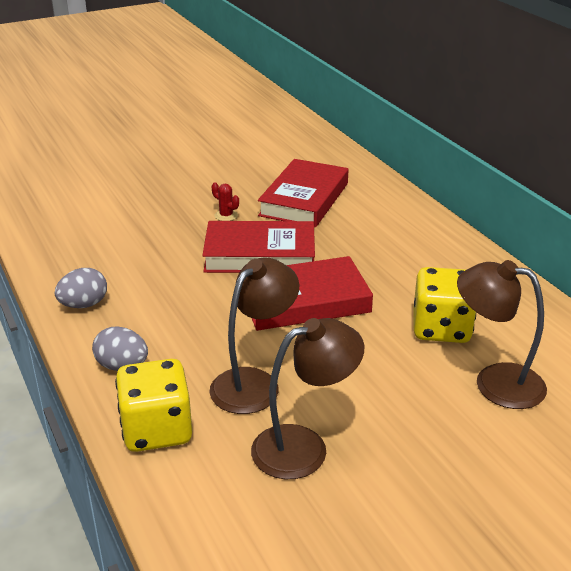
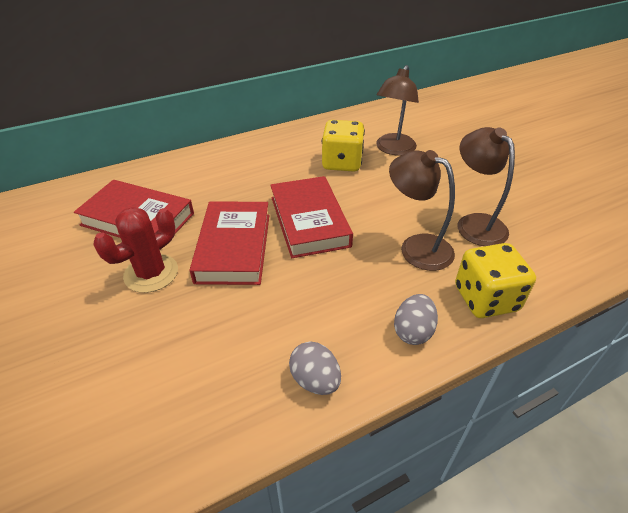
camera: 90 degrees left, 10 degrees up
(226, 215) = (151, 273): red cactus -> red cactus, size x2.11

